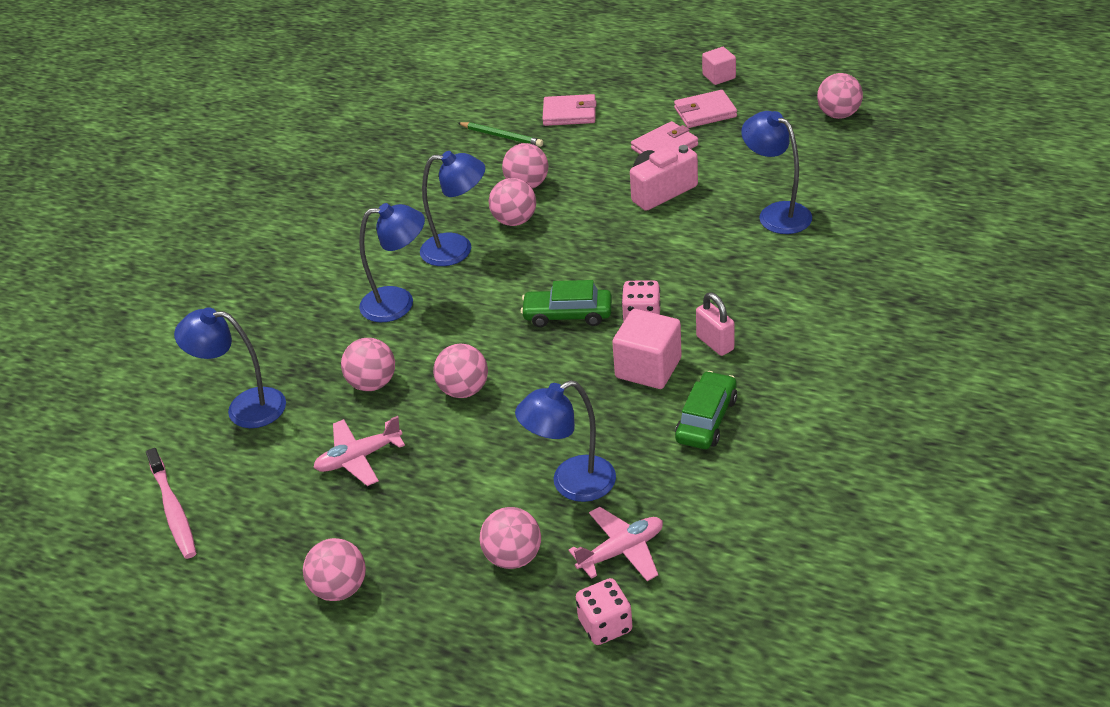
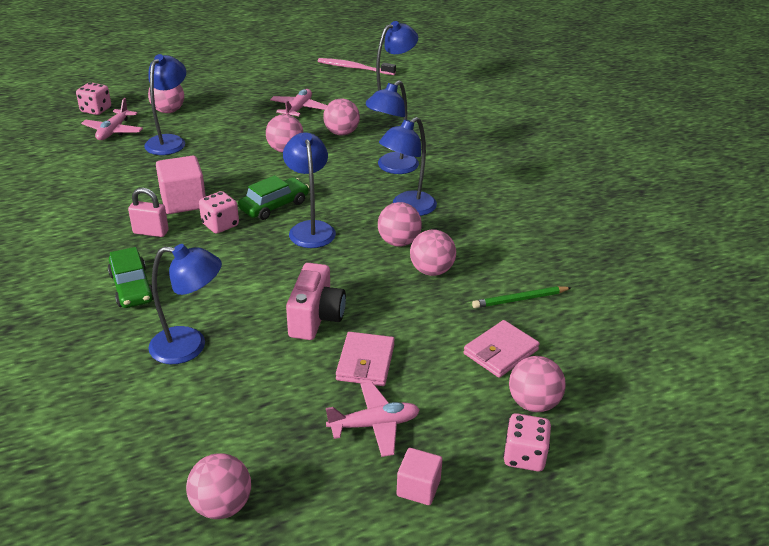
camera: 130 degrees right, 5 degrees down
(340, 588) = (238, 78): pink ball -> pink ball (533, 403)
(567, 271) = (310, 229): none -> blue lamp
(641, 64) = (524, 456): none -> pink dice
(705, 112) = (374, 425): pink wallet -> pink plane
(706, 419) = (117, 193): green car -> green car (132, 287)

